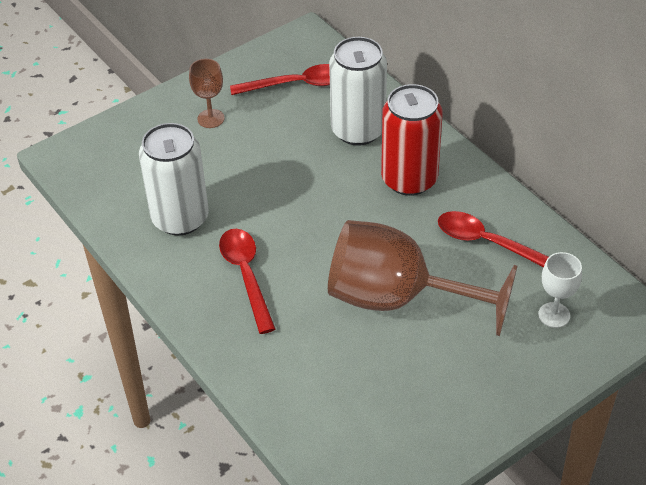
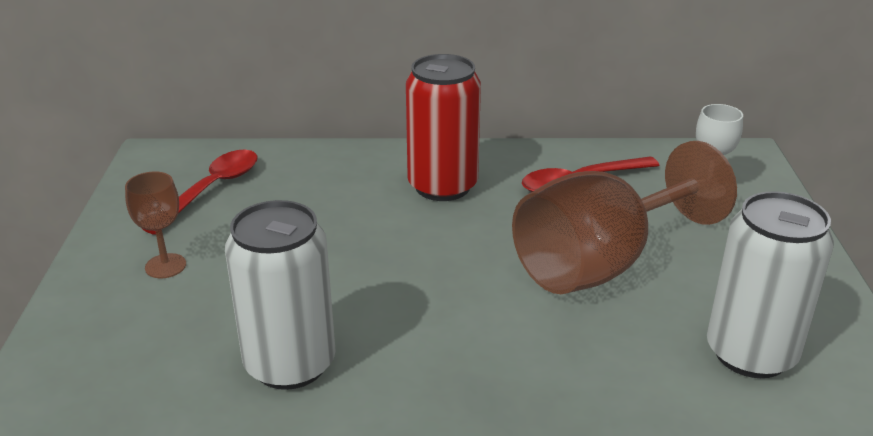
camera: 55 degrees left, 15 degrees down
(246, 275) = (451, 352): red spoon -> none
(358, 130) = (334, 184): white can -> white can (750, 353)

